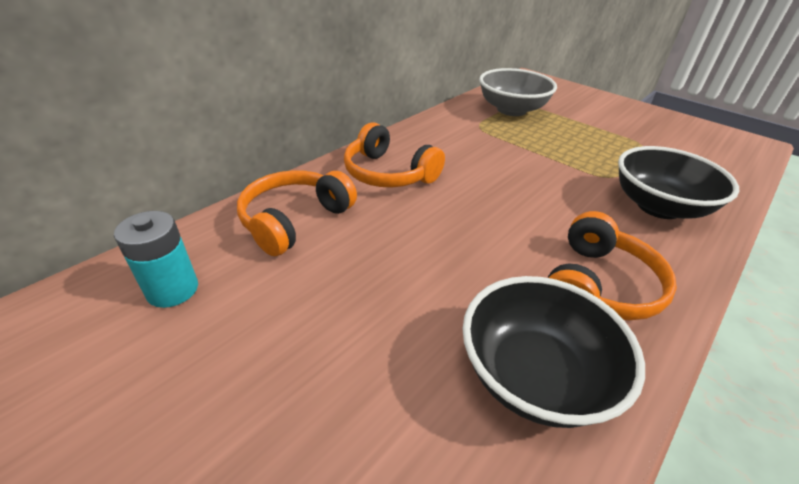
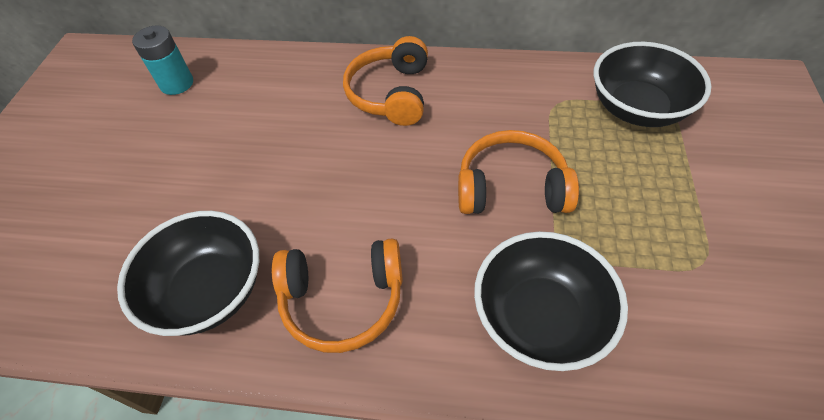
camera: 60 degrees right, 15 degrees up
(294, 220) = (281, 85): orange headphones -> orange headphones (511, 187)
(511, 110) = (637, 108): grey bowl -> black bowl

